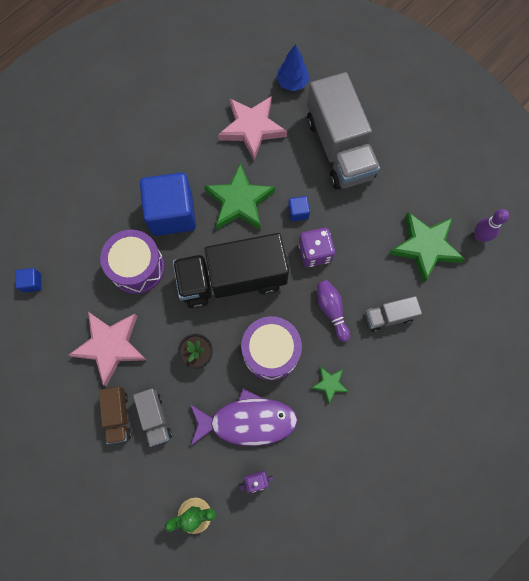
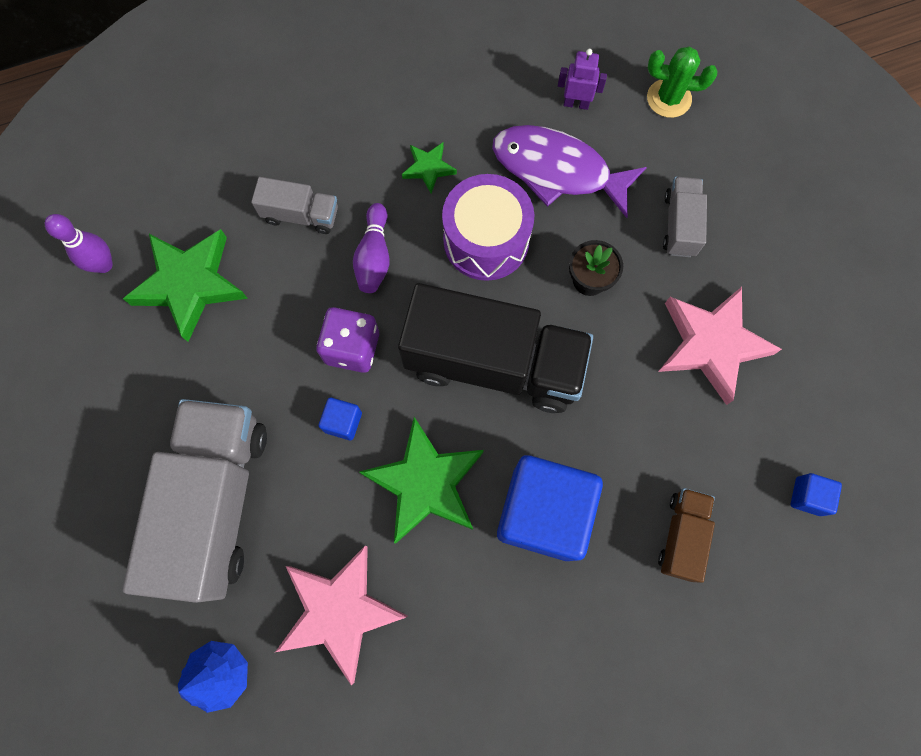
camera: 155 degrees left, 0 degrees up
(118, 416) = (729, 248): brown truck -> brown truck (681, 536)
(137, 267) = (632, 447): purple drum -> none

